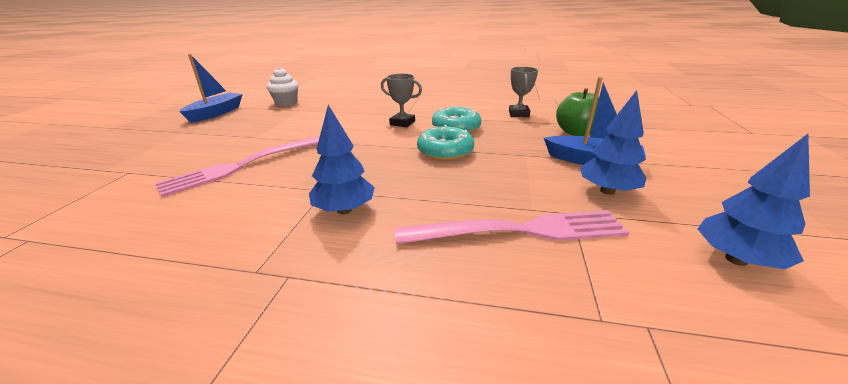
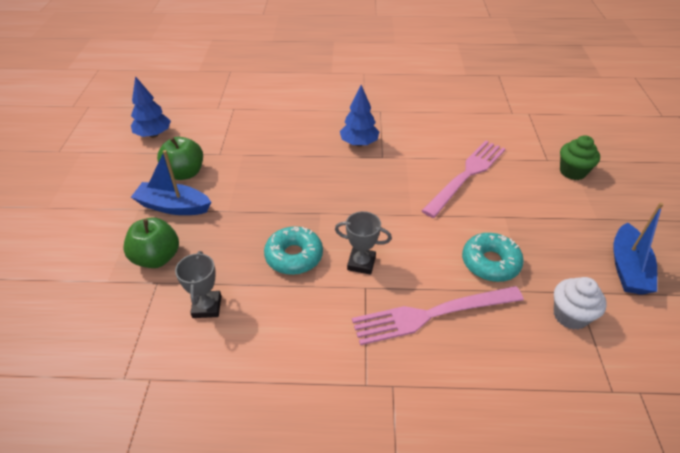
camera: 170 degrees right, 15 degrees up
(127, 160) = (572, 172): none -> green cupcake
(445, 151) = (302, 209): turquoise donut -> turquoise donut (490, 263)
(519, 230) = (254, 140): pink fork -> pink fork (431, 314)
(607, 191) = (185, 173): blue tree -> green apple

